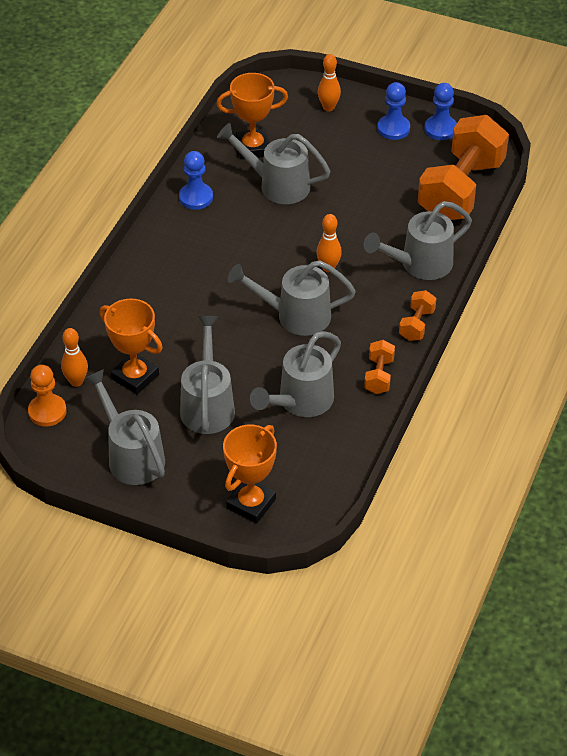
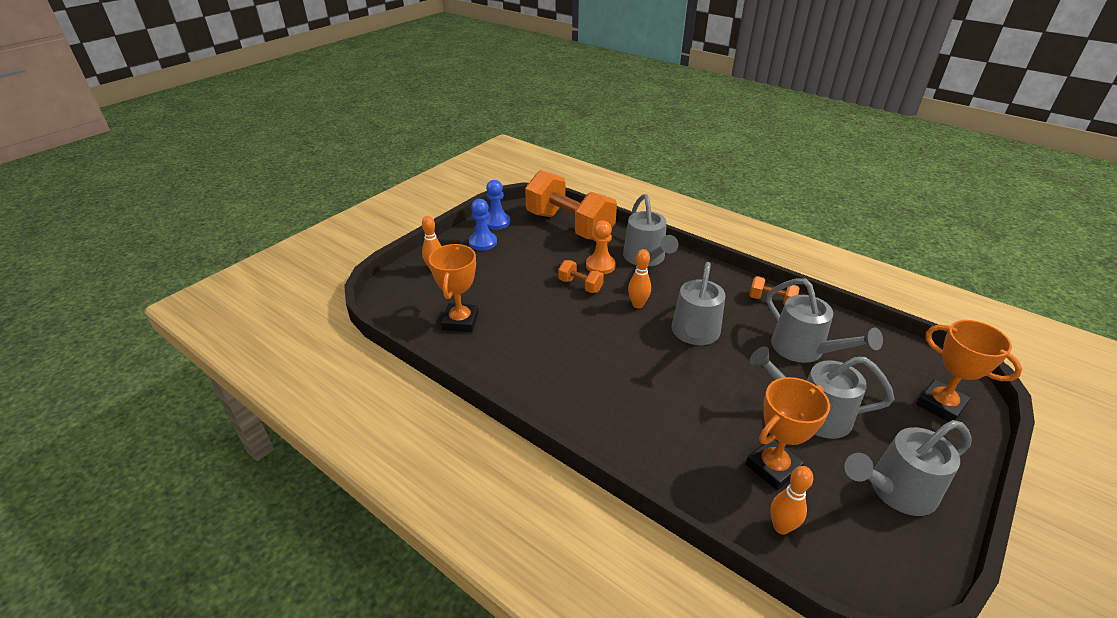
camera: 75 degrees left, 10 degrees down
(47, 411) = (834, 568): orange pawn -> orange pawn (600, 265)
(196, 197) = (511, 372): blue pawn -> none
(277, 185) = (519, 315): grey watering can -> none
(416, 325) = (714, 272): orange dumbbell -> orange dumbbell (580, 285)

